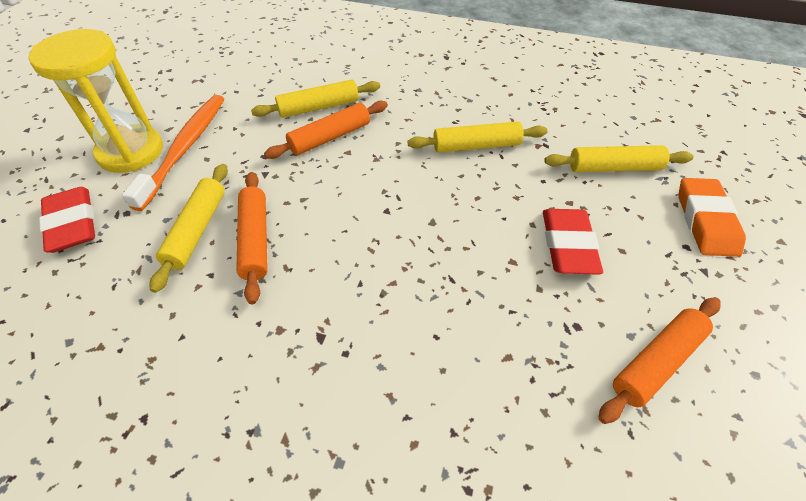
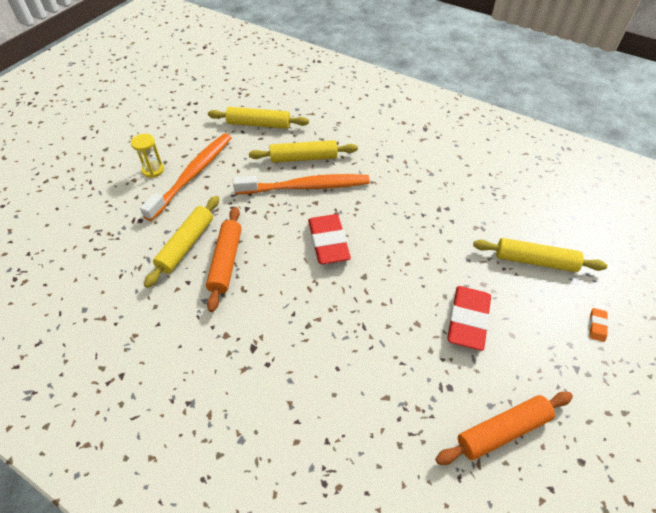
camera: 15 degrees right, 0 degrees up
(72, 224) = (102, 221): red eraser -> red eraser (328, 242)
(131, 152) = (153, 170): yellow hourglass -> yellow hourglass, size x0.44
(330, 137) = (305, 187): orange rolling pin -> orange toothbrush
(476, 146) = (422, 217): yellow rolling pin -> yellow rolling pin (259, 124)
(705, 221) = (597, 326): orange eraser -> orange eraser, size x0.43

